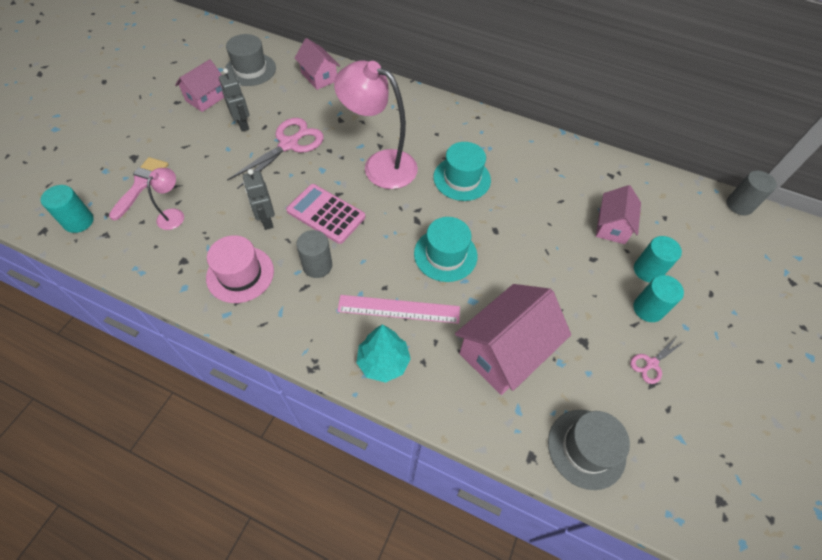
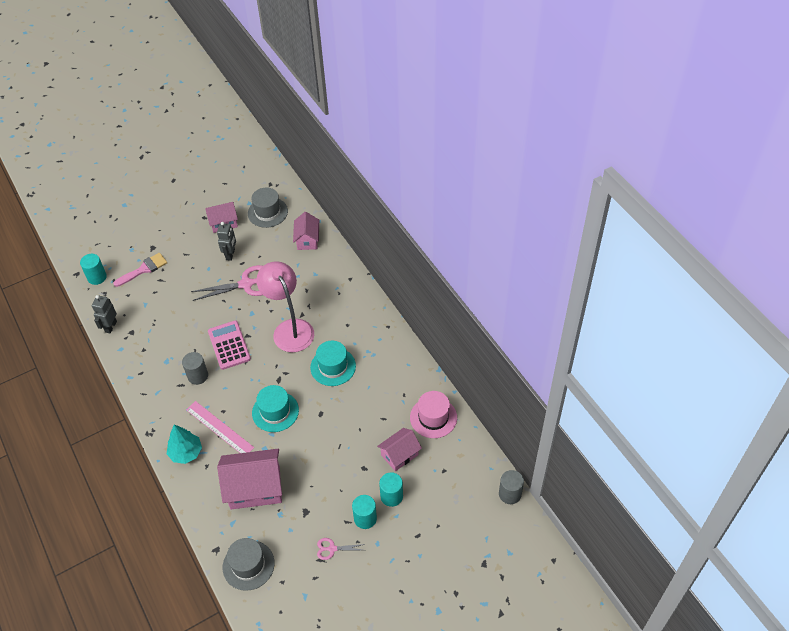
camera: 40 degrees right, 5 degrees down
(174, 215) = (147, 299): pink lamp -> none
(240, 274) = (154, 357): pink hat -> pink hat (433, 417)
(266, 220) = (193, 331): grey robot -> grey robot (110, 326)

